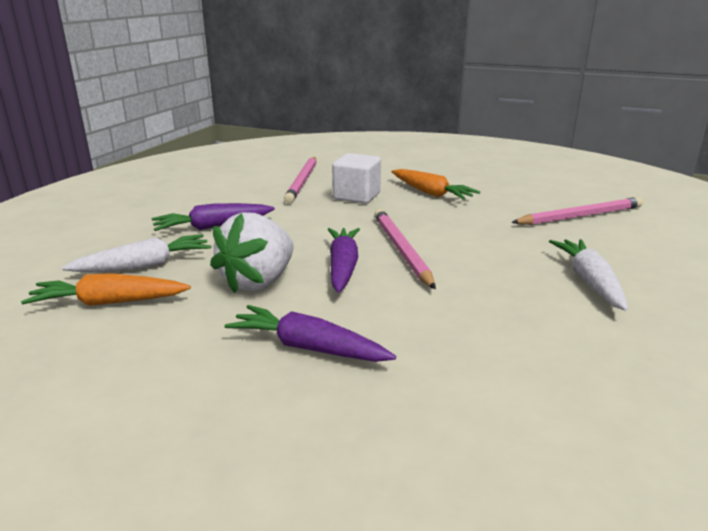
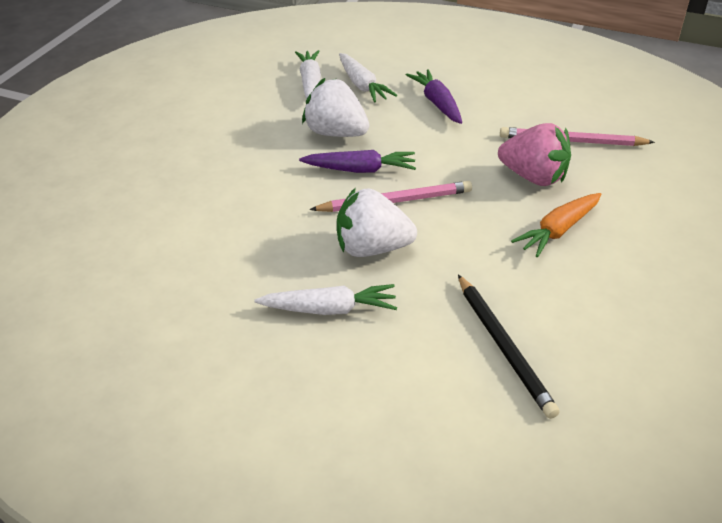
camera: 90 degrees right, 15 degrees up
(108, 302) = (310, 82): orange carrot -> white carrot
(307, 347) = (246, 158): purple carrot -> none
(356, 196) = (533, 177): white cube -> pink strawberry
(484, 261) = (372, 249): none -> white strawberry
(580, 216) = (504, 347): pink pencil -> black pencil

